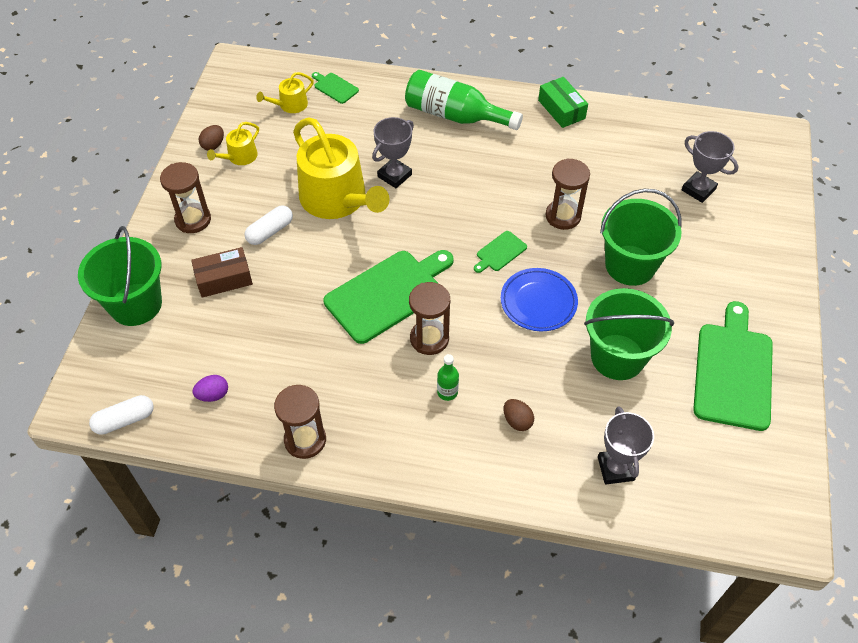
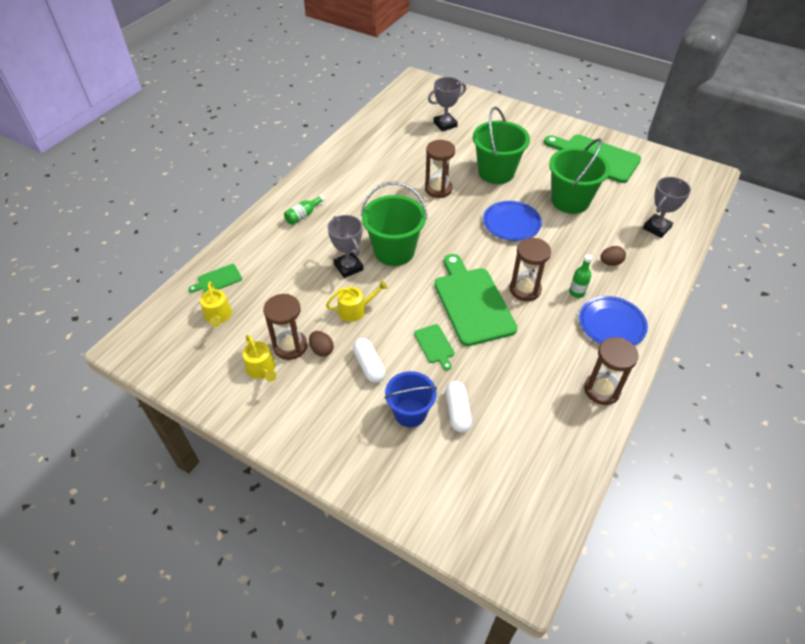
camera: 70 degrees left, 5 degrees down
(124, 420) = (551, 528): white capsule -> white capsule (457, 411)
(136, 304) = (412, 495): green bucket -> green bucket (394, 251)
(193, 220) = (324, 424): brown hourglass -> brown hourglass (290, 346)
(213, 145) = (232, 387): brown egg -> brown egg (322, 350)
(213, 395) = (540, 447): purple egg -> none
(224, 279) = (410, 413): brown box -> blue bucket
(338, 199) = (355, 309): yellow watering can -> yellow watering can, size x0.45
(408, 436) = (611, 324): none -> blue plate
(455, 115) = (303, 215): green bottle -> green bottle, size x0.45
(500, 252) = (457, 230): green cutting board -> green cutting board (435, 345)
(561, 109) = (334, 159): green box -> none
(615, 468) = (656, 228): grey trophy -> grey trophy turned 60 degrees counterclockwise

